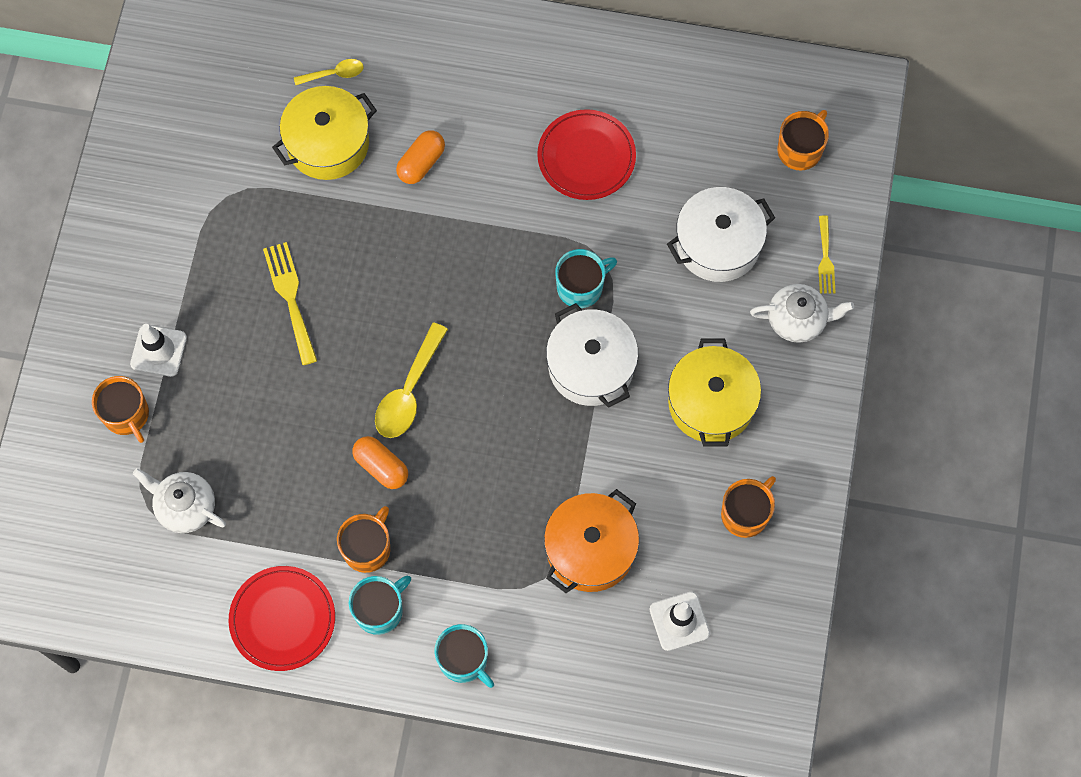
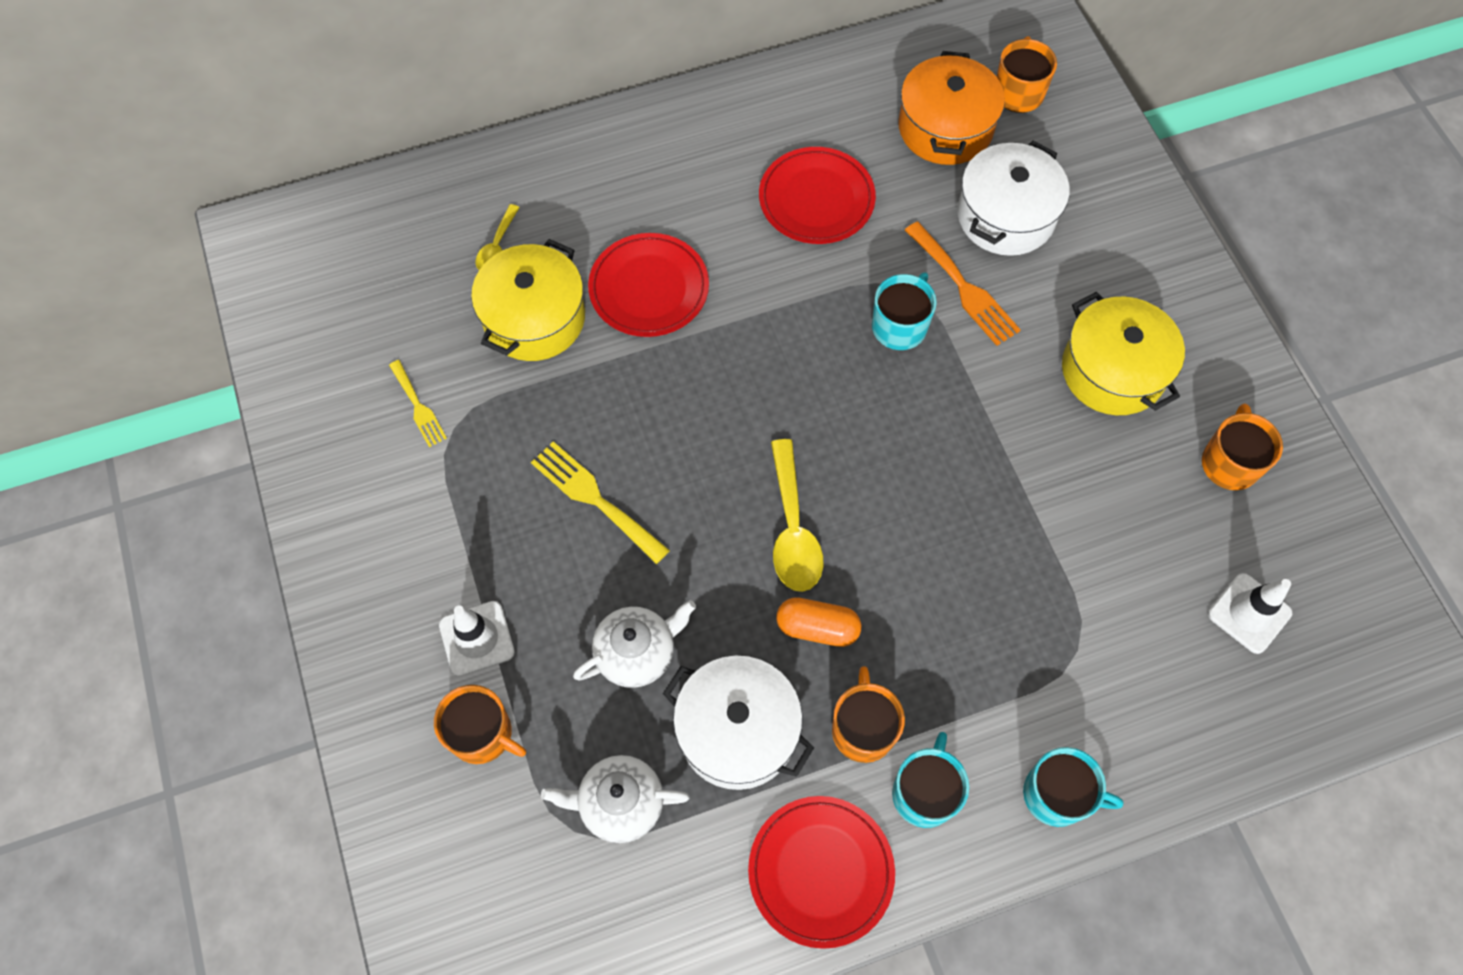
camera: 30 degrees left, 5 degrees down
(334, 74) = (497, 246): yellow spoon -> yellow spoon turned 150 degrees clockwise
(421, 163) = (649, 288): orange capsule -> red plate
(590, 549) = (1103, 590): orange pot -> orange pot (945, 128)
(591, 366) = (966, 399): white pot -> white pot (737, 731)
(647, 283) = (964, 288): none -> orange fork
(797, 320) = (1135, 247): white teapot -> white teapot (637, 652)
(825, 259) = (1117, 178): yellow fork -> yellow fork (418, 407)

